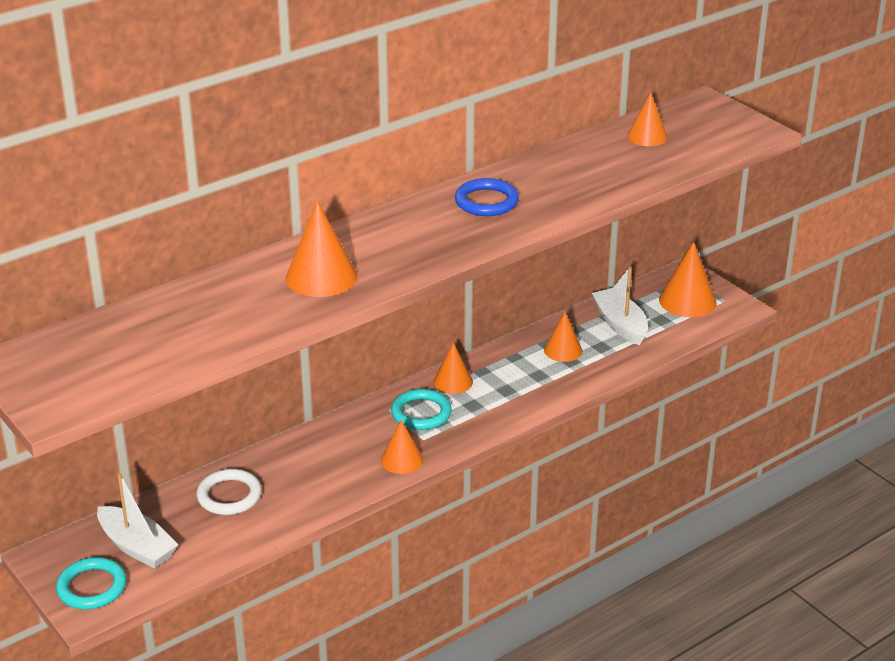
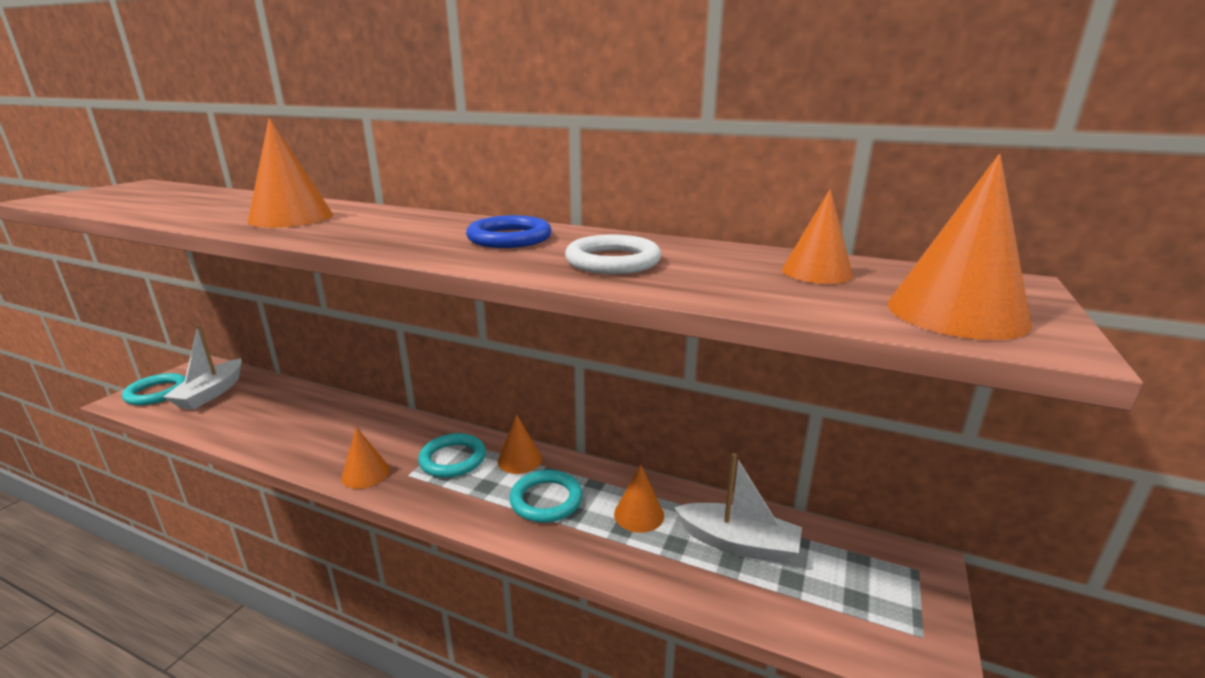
camera: 60 degrees right, 10 degrees down
(229, 496) = (286, 407): white ring -> white ring (613, 261)
(514, 383) = (546, 500): none -> turquoise ring
(620, 324) = (738, 543): white boat -> white boat turned 75 degrees clockwise
(687, 301) = (865, 591): orange cone -> orange cone (956, 313)

